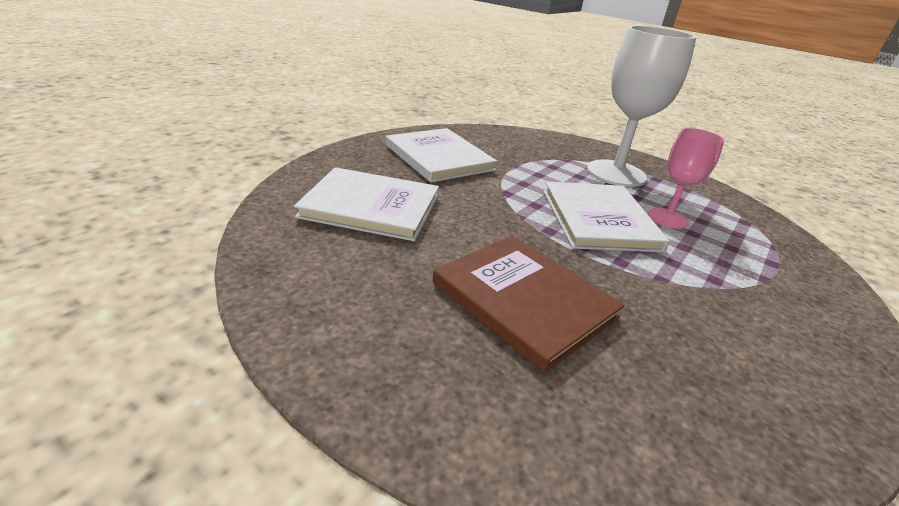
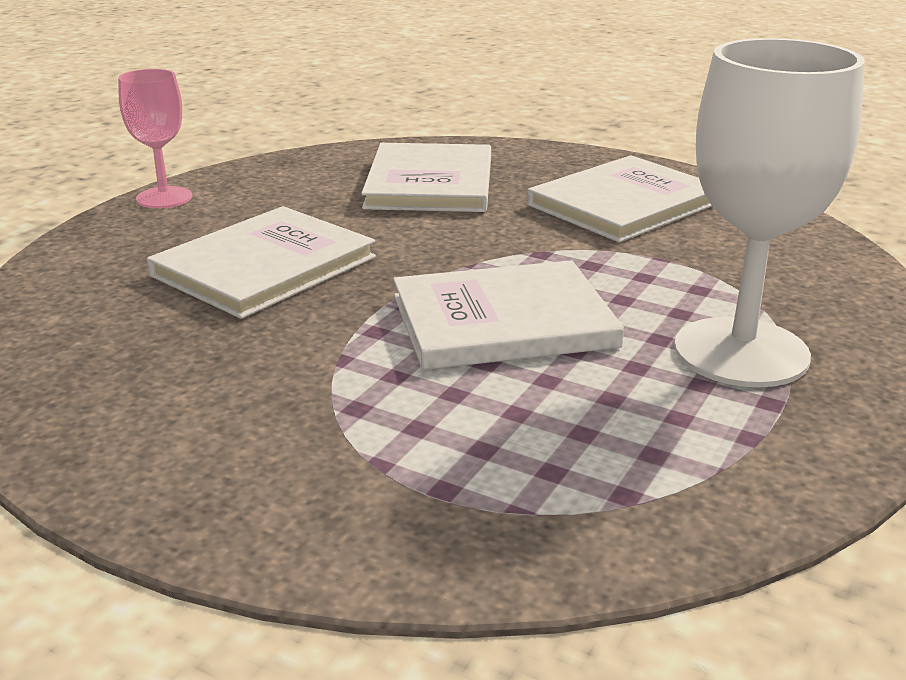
camera: 85 degrees right, 5 degrees down
(523, 300) = (264, 266): brown book -> white book
(667, 218) = (559, 390): pink goblet -> pink goblet (164, 198)

